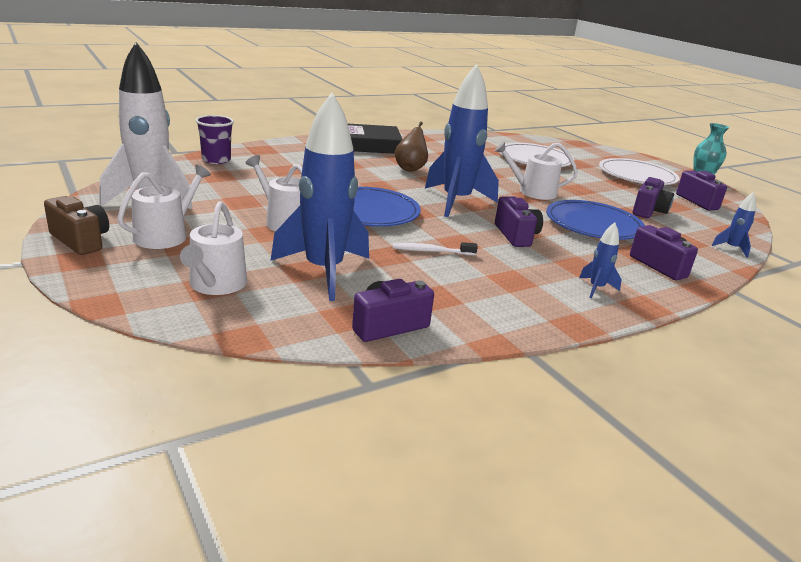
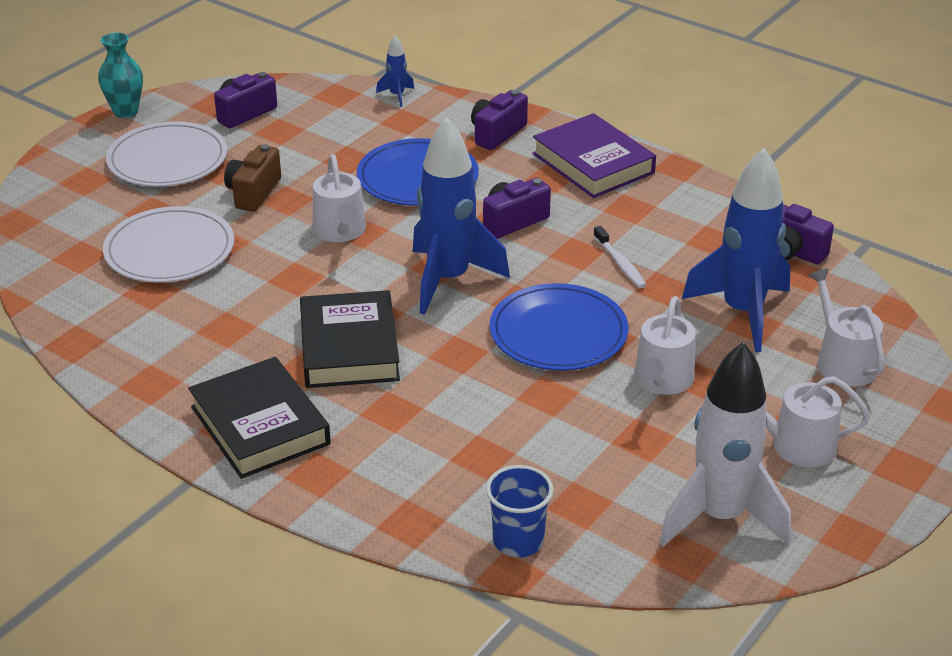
camera: 110 degrees left, 10 degrees up
(81, 240) = (877, 494): brown camera -> brown camera (253, 193)
(216, 160) = (518, 541): purple cup -> blue cup
(216, 285) = (842, 361): white watering can -> white watering can turned 90 degrees counterclockwise
(410, 169) = (349, 347): brown pear -> black book
(596, 288) = (593, 163): blue rocket -> purple book
(648, 211) = (325, 146): purple camera -> none

